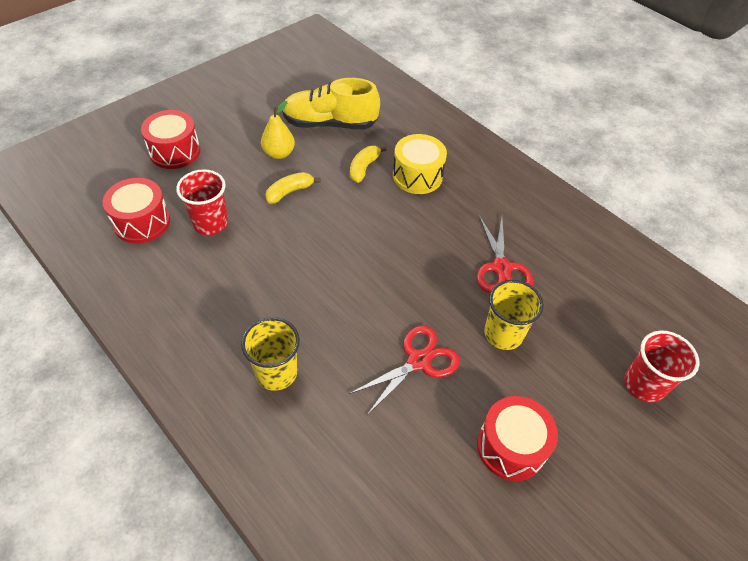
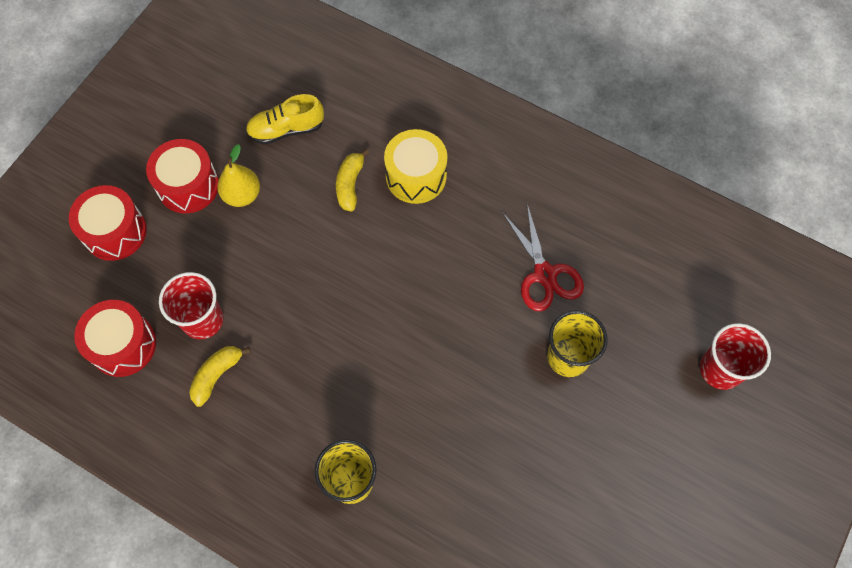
camera: 15 degrees left, 15 degrees up
(289, 192) = (276, 247): yellow banana -> yellow banana (217, 375)
(330, 124) = (286, 129): yellow shoe -> yellow shoe, size x0.65
(419, 361) = (491, 418): red scissors -> none
(511, 446) = (608, 482): red drum -> red drum (188, 185)

